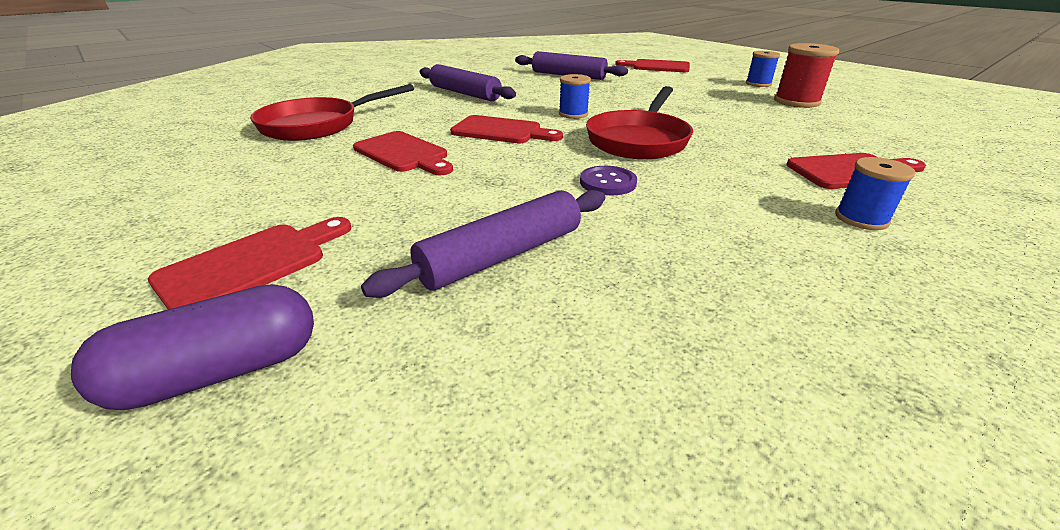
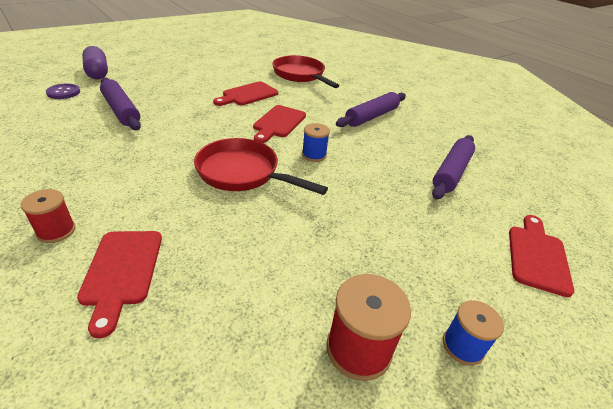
camera: 90 degrees right, 5 degrees up
(251, 264) = (153, 72): red cutting board -> none
(607, 182) = (175, 146): purple button -> purple button (63, 92)
(861, 218) = (56, 231): blue spool -> red spool

